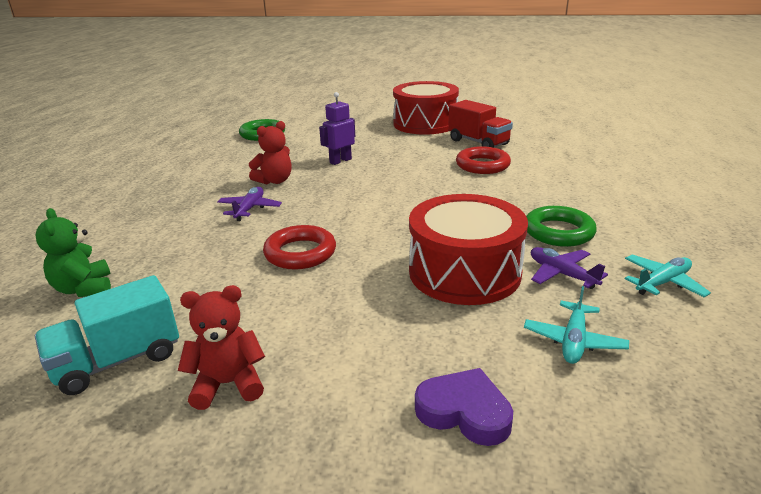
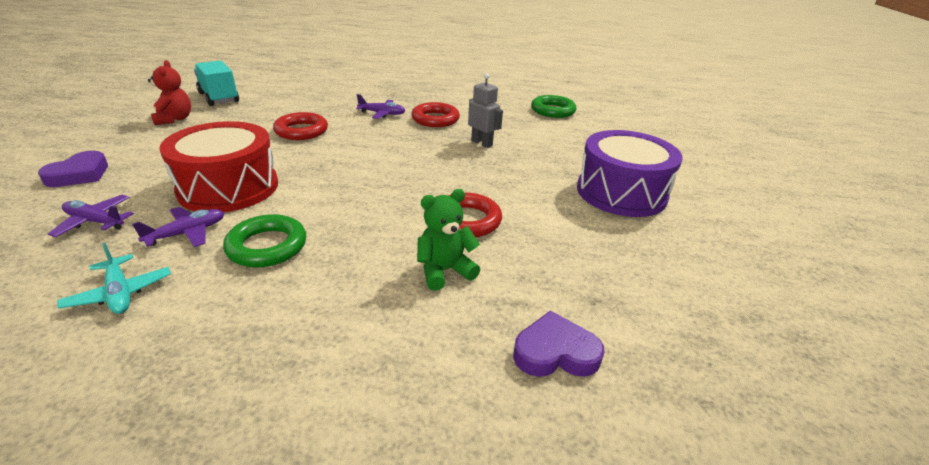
camera: 85 degrees right, 5 degrees up
(84, 289) = (295, 85): green teddy bear -> green teddy bear (444, 271)
(275, 181) = (435, 119): red teddy bear -> red ring
(340, 161) = (482, 143): purple robot -> grey robot
(425, 124) = (621, 192): red drum -> purple drum
(478, 142) = (553, 226): red truck -> none
(573, 340) = (95, 222): turquoise plane -> purple plane
(600, 146) = (555, 352): none -> purple heart

